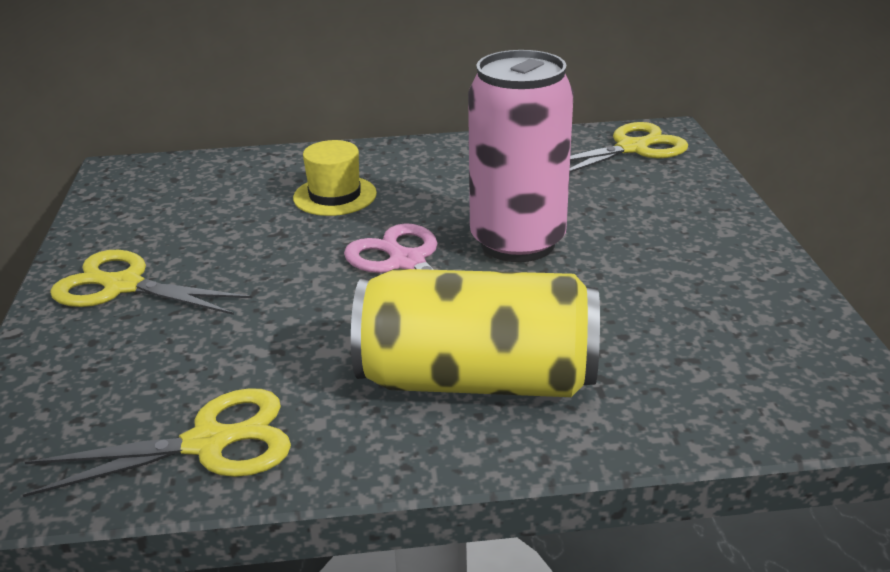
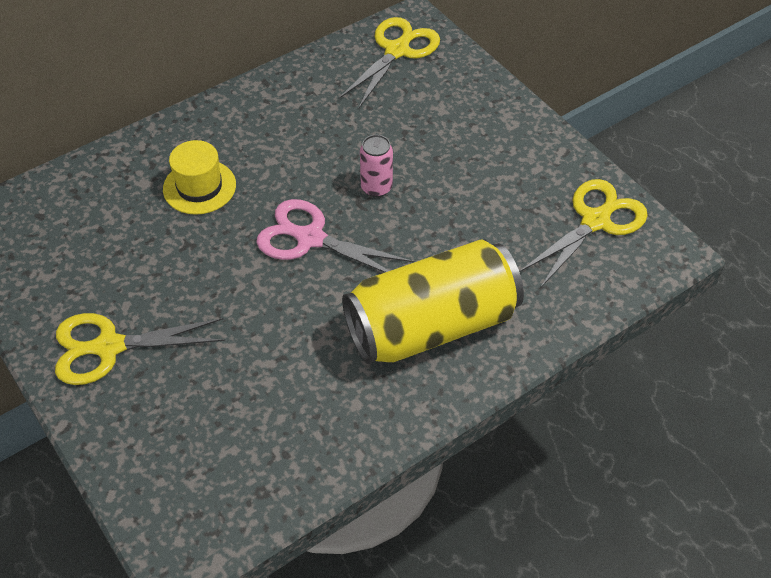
camera: 30 degrees left, 20 degrees up
(210, 442) = (299, 450): yellow scissors -> yellow scissors (596, 220)
(517, 242) = (376, 188): pink can -> pink can, size x0.42

